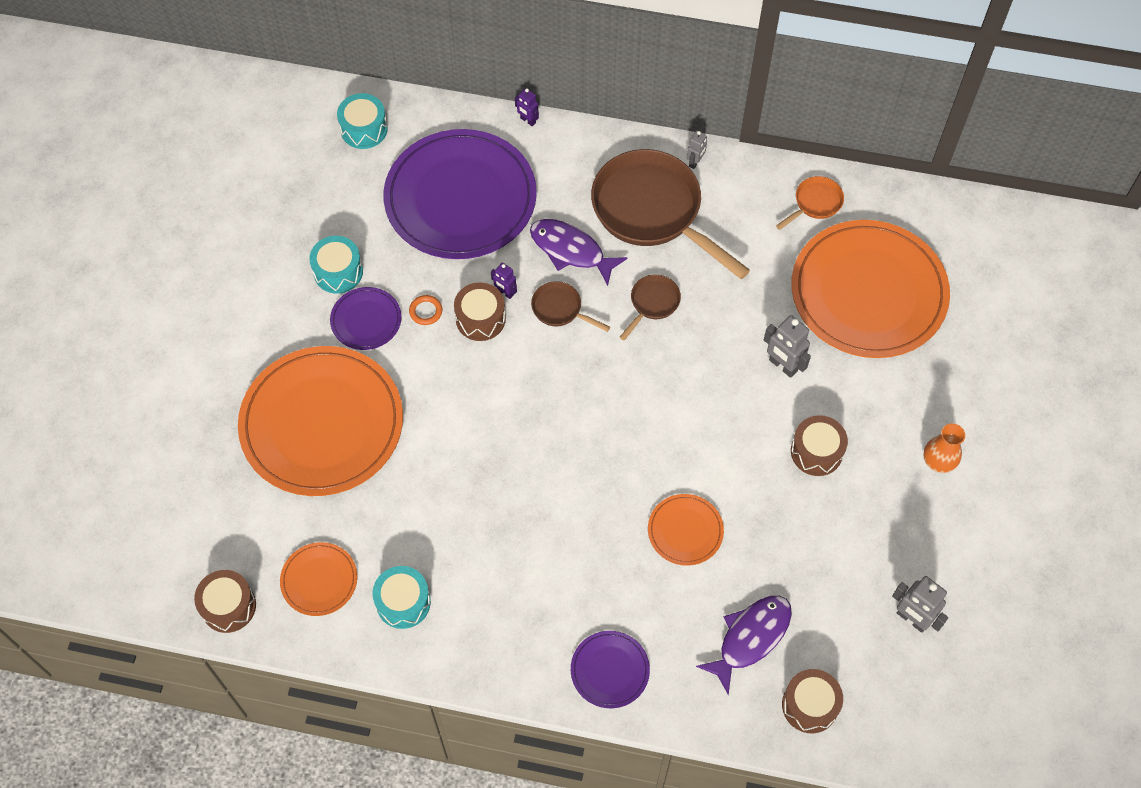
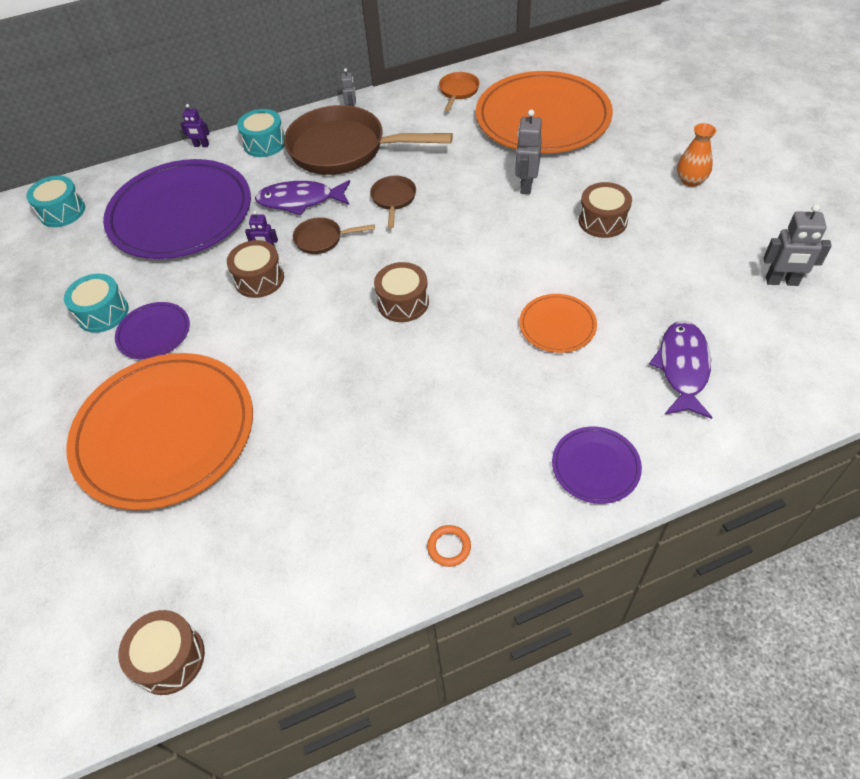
camera: 30 degrees left, 10 degrees down
(319, 580) = (255, 568): orange plate -> none
(403, 602) = (357, 533): turquoise drum -> turquoise drum (264, 143)
(426, 311) = (206, 299): orange ring -> orange ring (449, 547)
(782, 366) = (526, 185): grey robot -> grey robot turned 90 degrees clockwise
(809, 705) = (777, 386): brown drum -> brown drum (403, 302)

